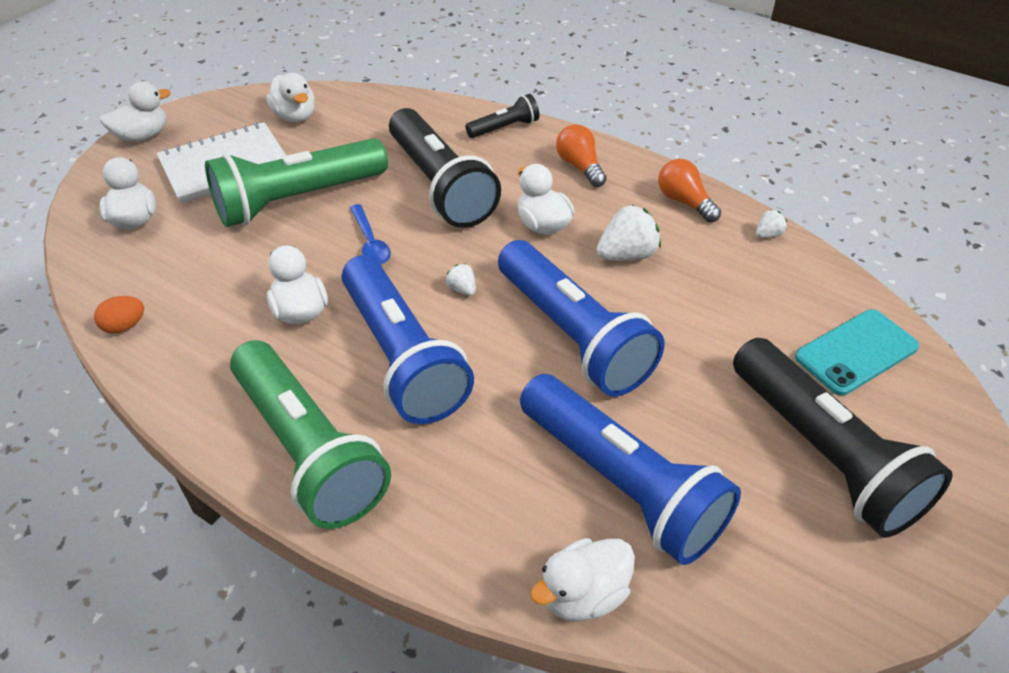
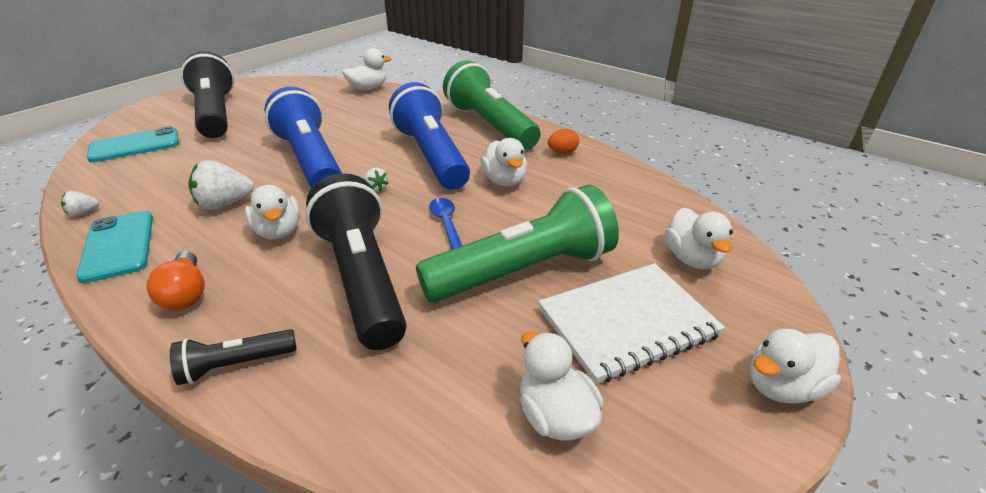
camera: 175 degrees left, 10 degrees down
(125, 326) = (635, 179): orange egg -> orange egg (562, 152)
(621, 483) = (328, 110): blue flashlight -> none
(684, 202) = (118, 246): orange light bulb -> turquoise phone

